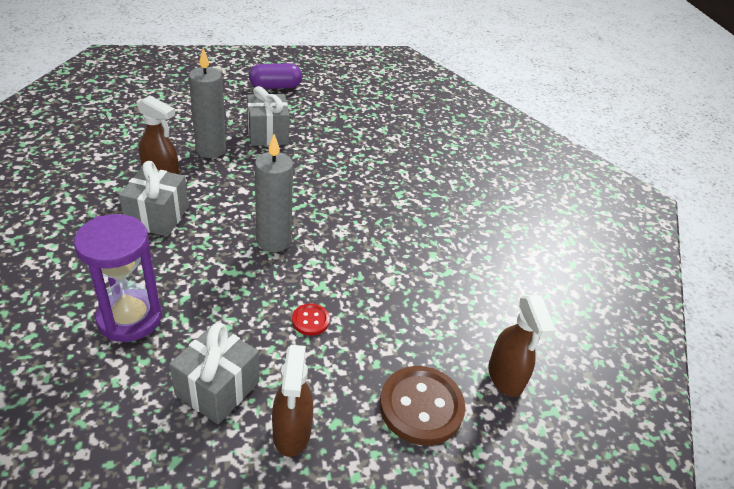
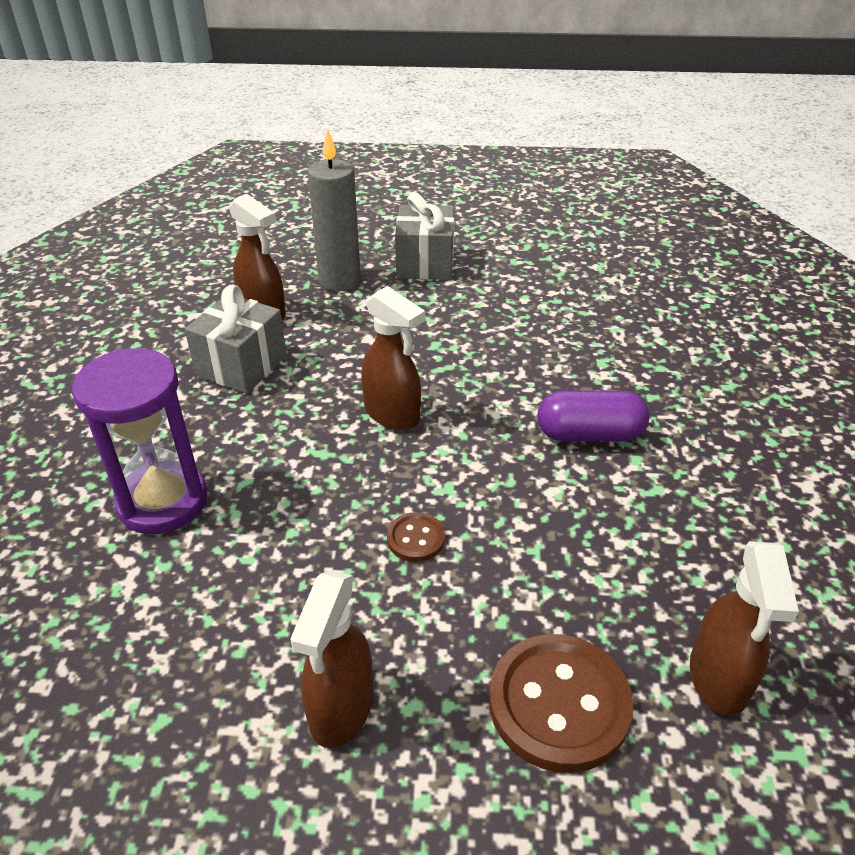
camera: 20 degrees right, 0 degrees up
(217, 388) = (251, 621): grey gift -> none
(273, 241) = (392, 414): grey candle -> brown spray bottle
(275, 87) = (453, 200): purple capsule -> purple capsule (589, 434)
(310, 320) = (416, 538): red button -> brown button

